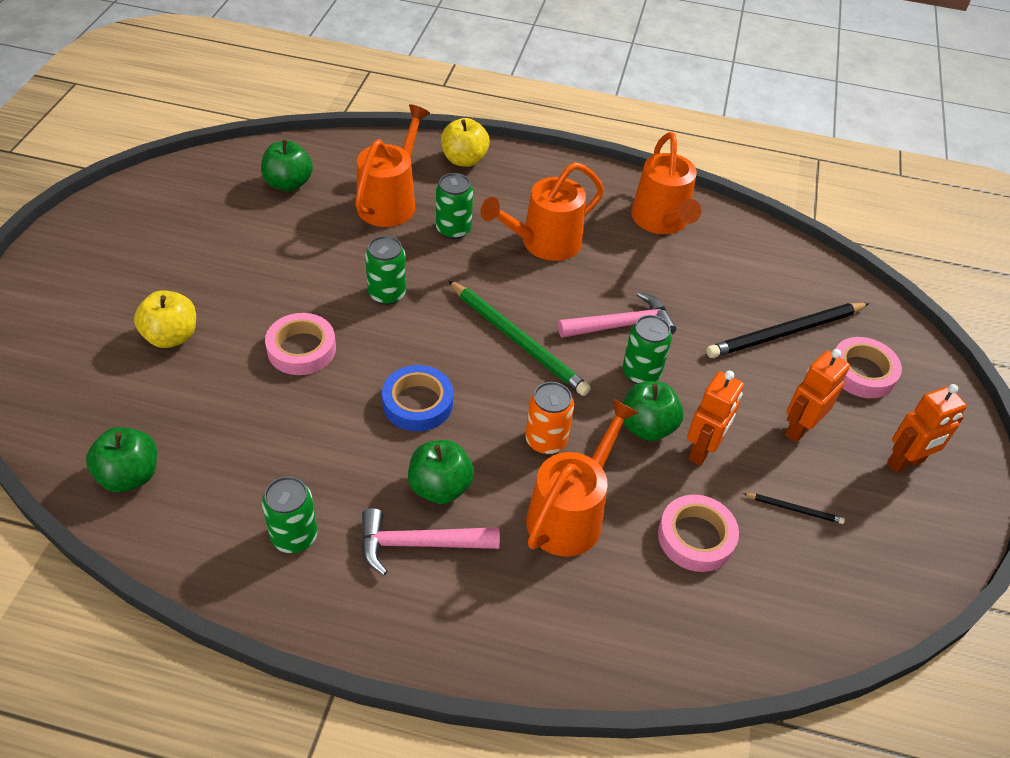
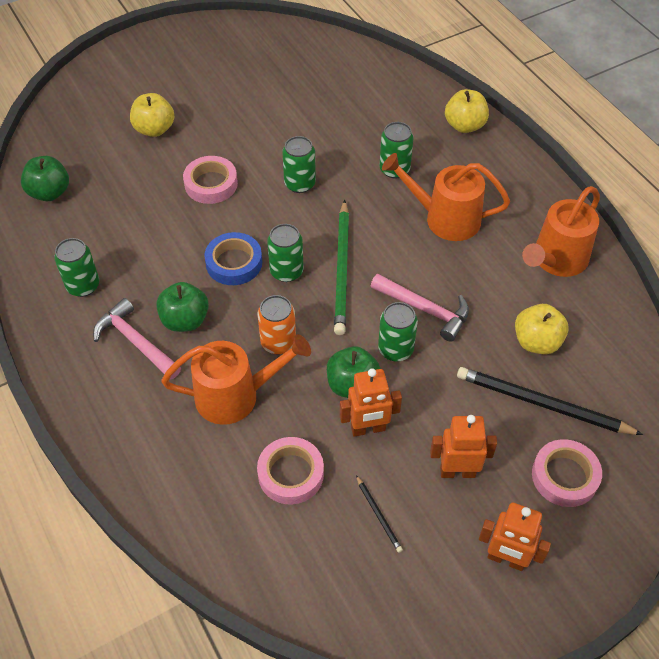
camera: 50 degrees right, 5 degrees up
(288, 183) = (328, 74): green apple -> none
(390, 201) = (377, 125): orange watering can -> none
(474, 376) = (286, 271): none -> green can
(725, 291) = (536, 342): none -> yellow apple

